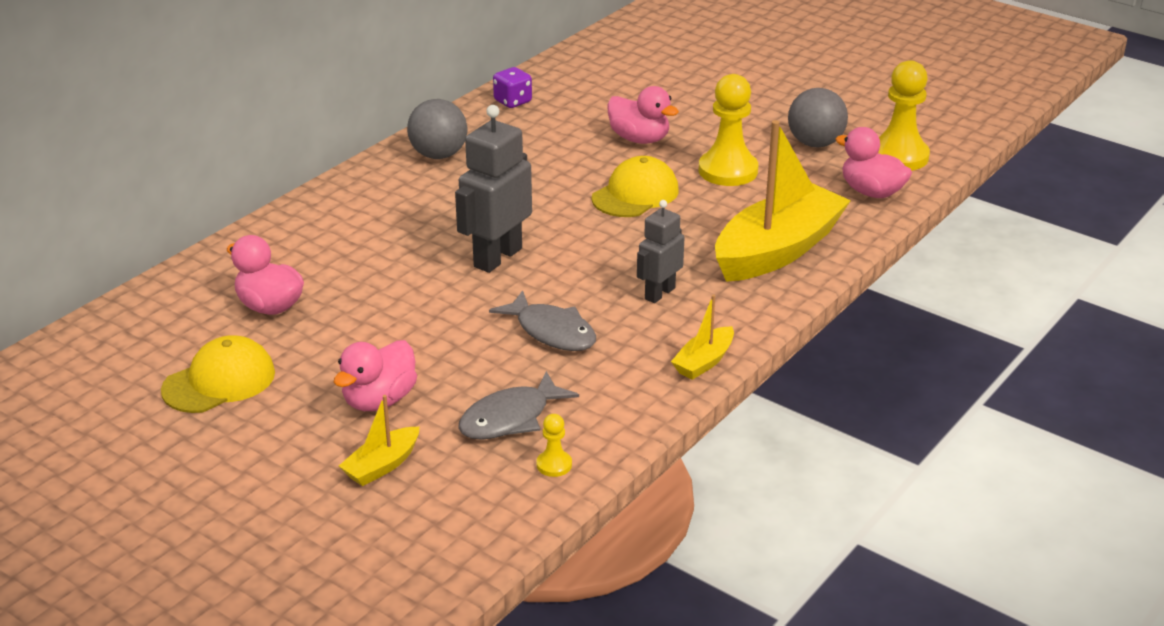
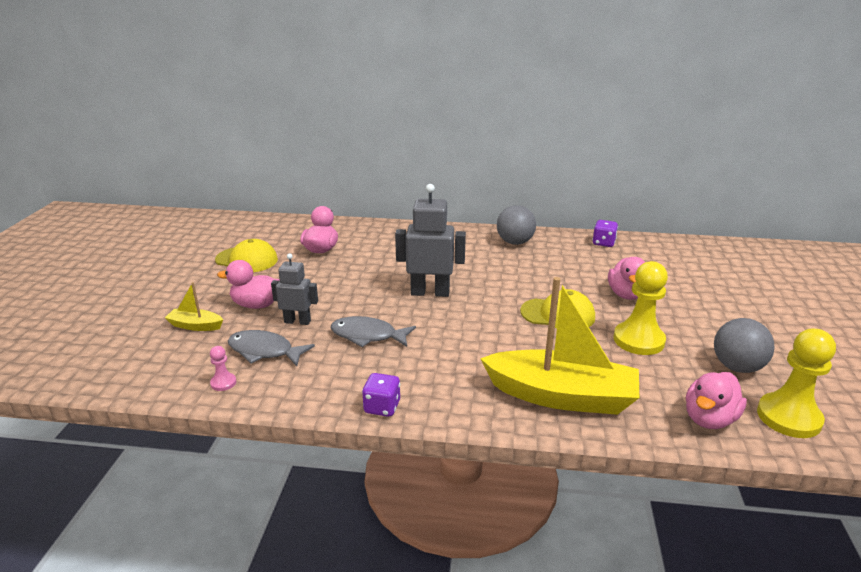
camera: 60 degrees right, 5 degrees down
(552, 332) = (367, 336): grey fish -> grey fish turned 90 degrees clockwise
(554, 465) = (223, 383): yellow pawn -> pink pawn
(659, 293) = (449, 361): grey robot -> grey robot (297, 321)
(704, 362) = (382, 407): yellow boat -> purple dice
(871, 192) = (709, 419): pink duck -> pink duck turned 150 degrees counterclockwise

